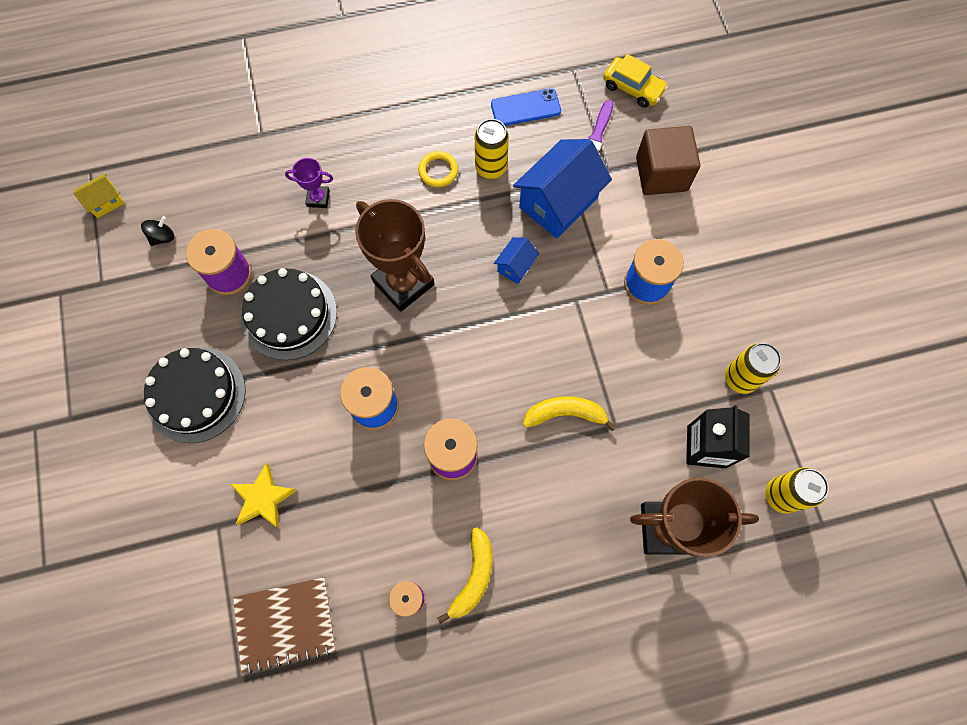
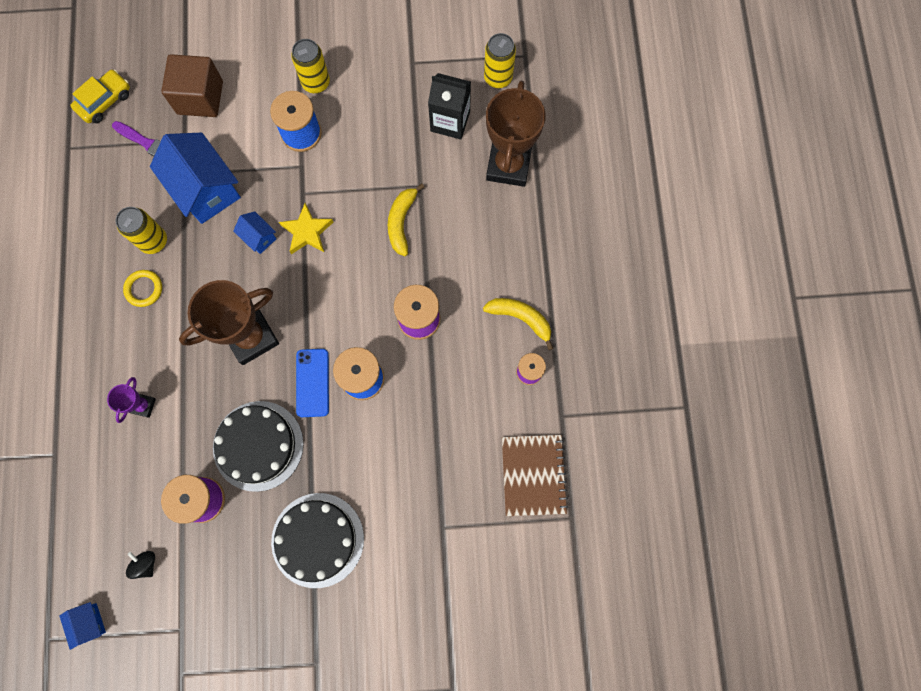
camera: 80 degrees left, 5 degrees up
(106, 202) = (89, 623): yellow house -> blue house
(263, 498) = (425, 484): yellow star -> yellow star (307, 231)
(525, 108) = (98, 199): blue phone -> blue phone (312, 383)
(740, 378) = (399, 82): yellow can -> yellow can (316, 83)

